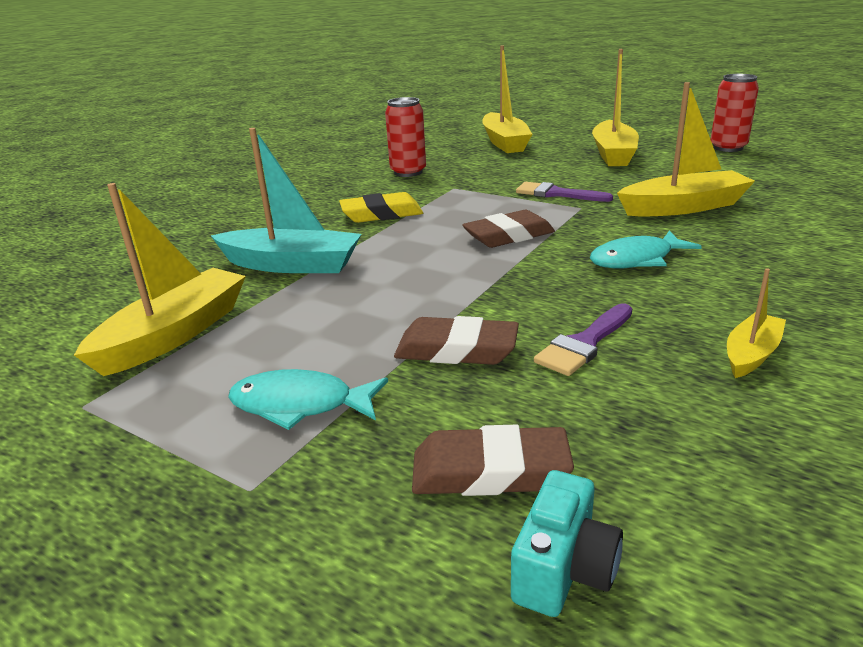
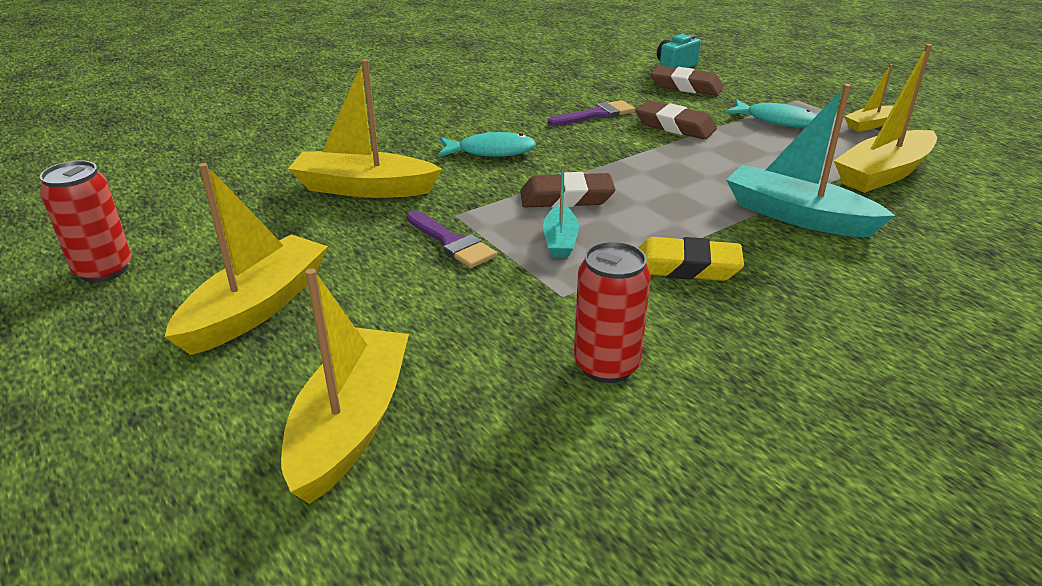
camera: 160 degrees left, 5 degrees up
(482, 209) = (560, 241): none -> turquoise boat
(751, 354) = (516, 95): yellow boat -> yellow boat (870, 125)

